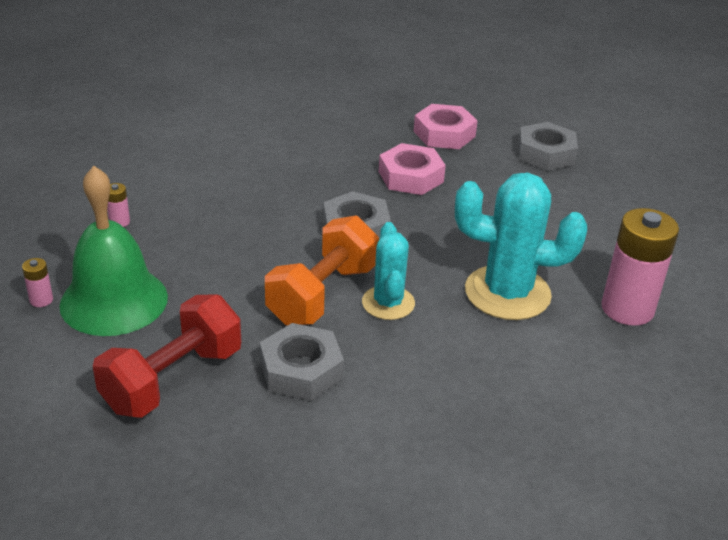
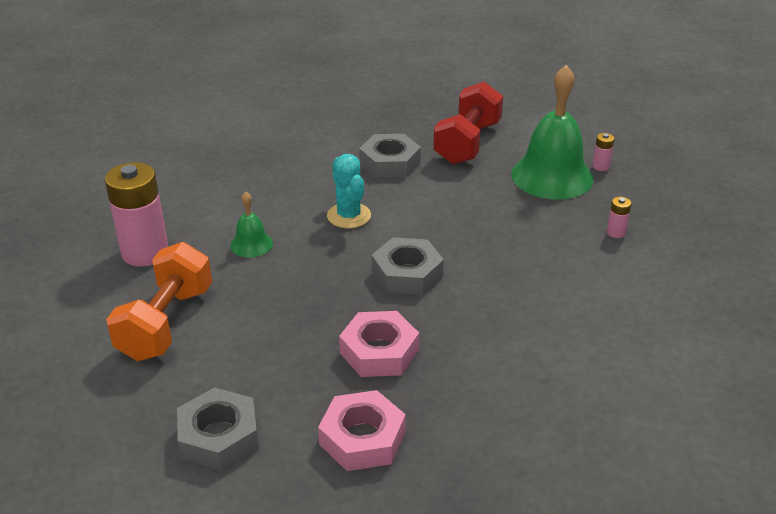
camera: 165 degrees right, 0 degrees up
(322, 294) = (404, 211): orange dumbbell -> orange dumbbell (166, 323)
(507, 293) = (251, 244): turquoise cactus -> green bell

